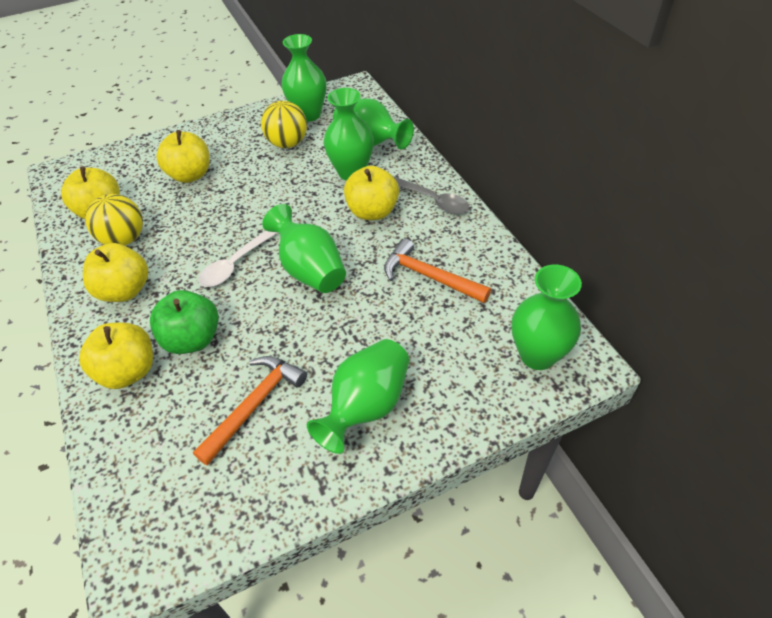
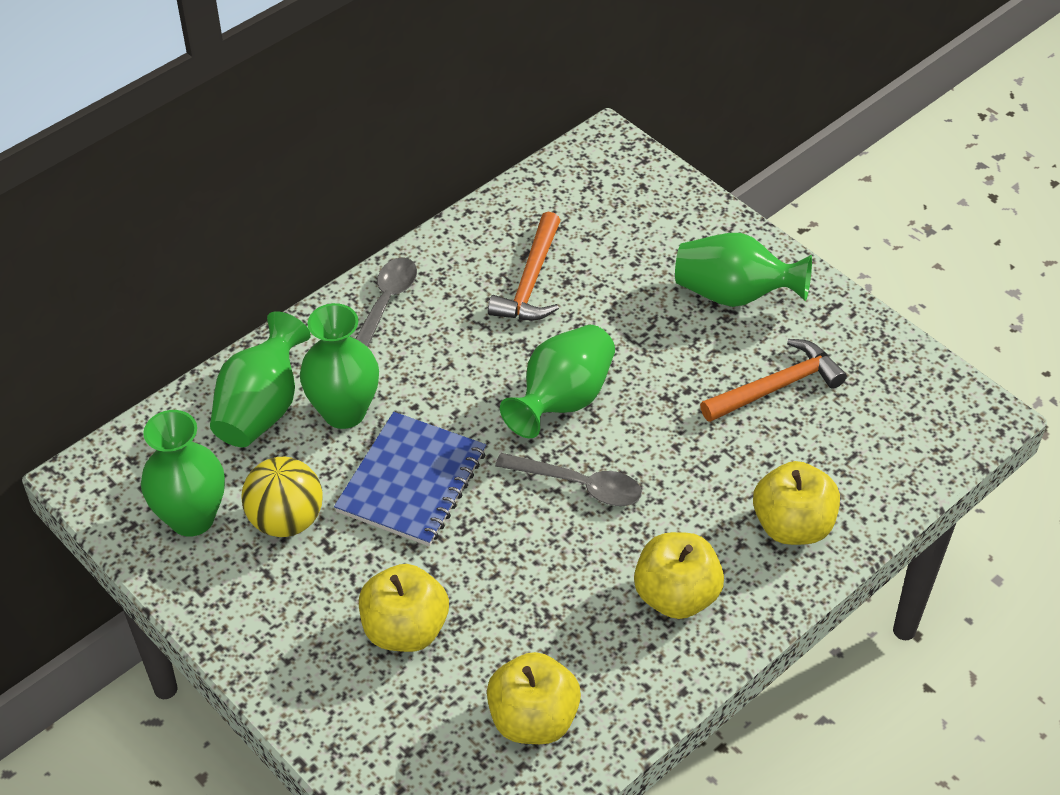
camera: 110 degrees left, 0 degrees up
(124, 239) = (582, 650): yellow ball -> none
(193, 339) = (719, 481): green apple -> none
(236, 263) = (579, 485): white spoon -> grey spoon
(255, 405) = (777, 387): orange hammer -> orange hammer turned 135 degrees clockwise
(285, 191) = (412, 481): none -> blue notebook
(372, 212) = (427, 364): yellow apple -> none
(537, 355) = (611, 177): green vase -> none

